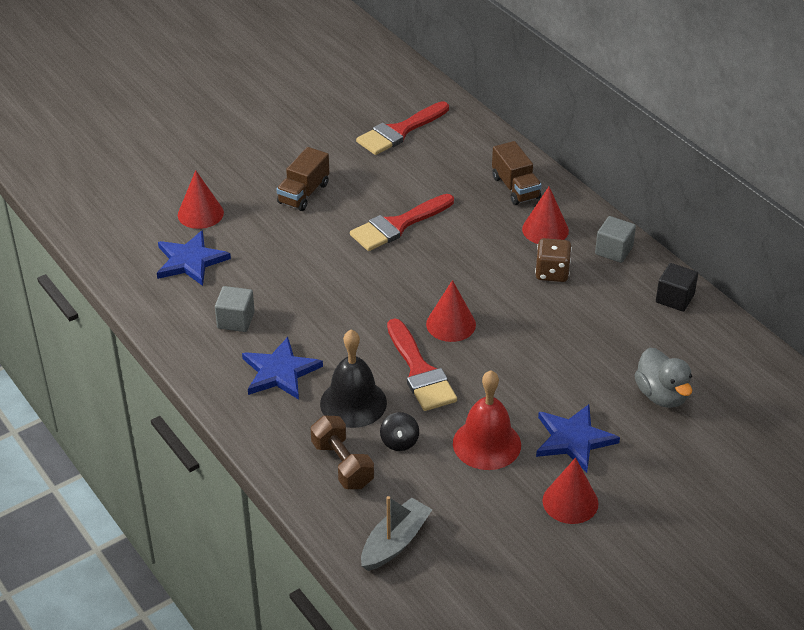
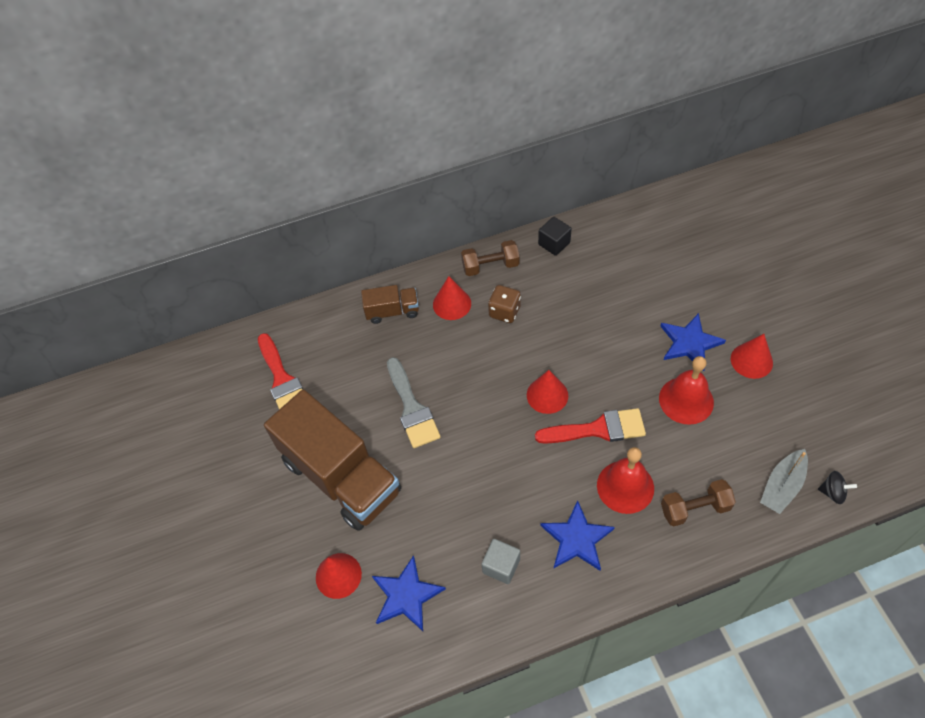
camera: 70 degrees left, 15 degrees up
(303, 193) = (341, 476): brown truck -> brown truck, size x2.17
(353, 403) = (625, 486): black bell -> red bell
(395, 542) = (782, 486): grey boat -> grey boat turned 105 degrees counterclockwise
(397, 225) = (412, 408): red brush -> grey brush
(399, 442) = (675, 461): black spinning top -> black spinning top (832, 492)
(613, 250) = (490, 266): grey cube -> brown dumbbell
(661, 395) = (653, 278): grey duck -> none

